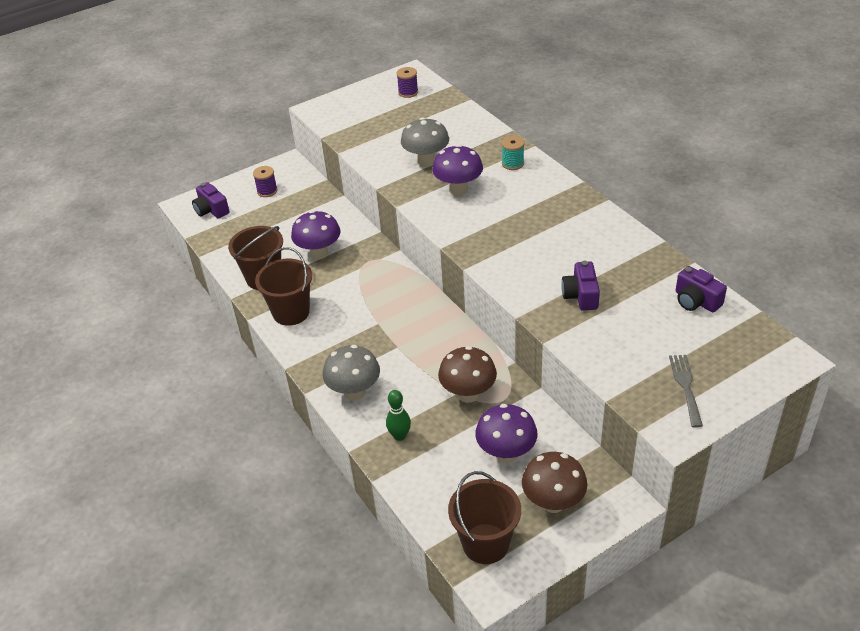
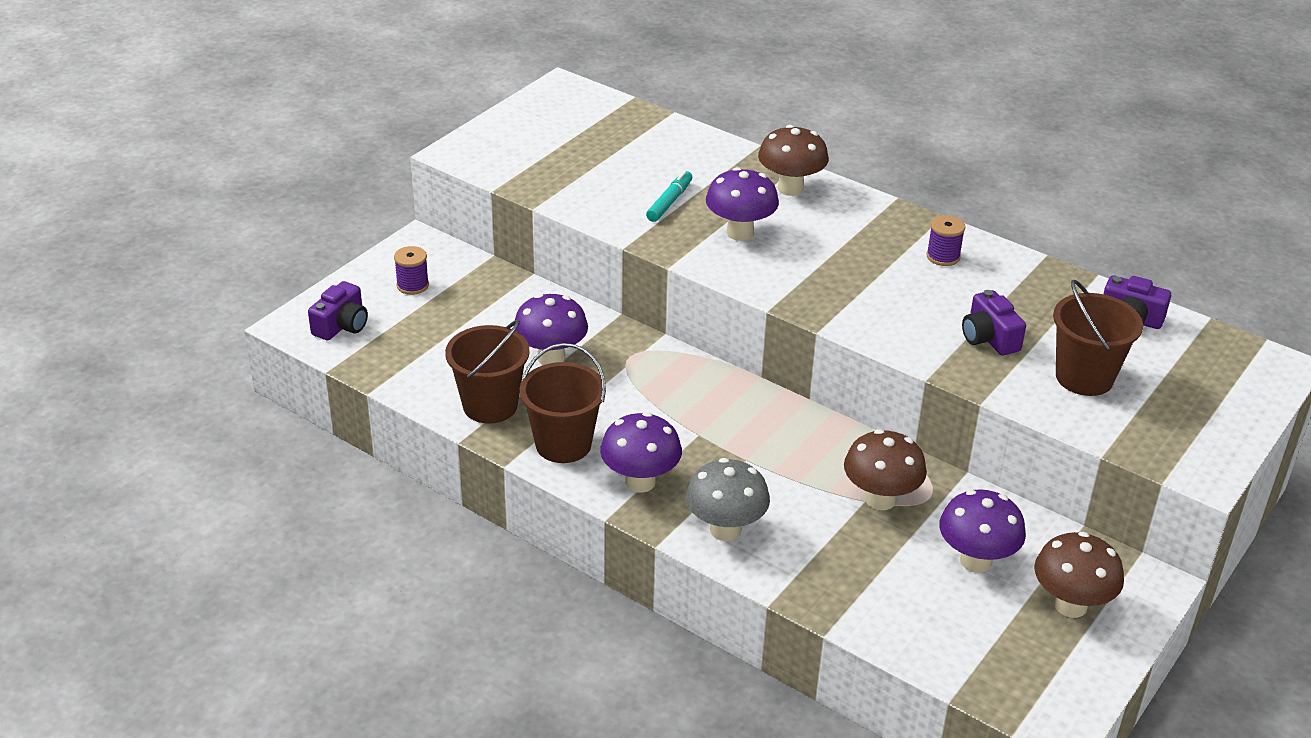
camera: 25 degrees left, 5 degrees down
(211, 210) = (341, 325): purple camera -> purple camera turned 90 degrees counterclockwise
(322, 347) = (640, 482): none -> purple mushroom
(399, 436) = (824, 571): green bowling pin -> none
(408, 92) = (578, 113): purple spool -> purple spool (943, 256)
(426, 161) = (669, 202): grey mushroom -> turquoise marker
(485, 543) = (1019, 674): brown bucket -> brown bucket (1084, 377)
(512, 164) = (790, 188): turquoise spool -> brown mushroom
(685, 386) = (1182, 420): grey fork -> none

